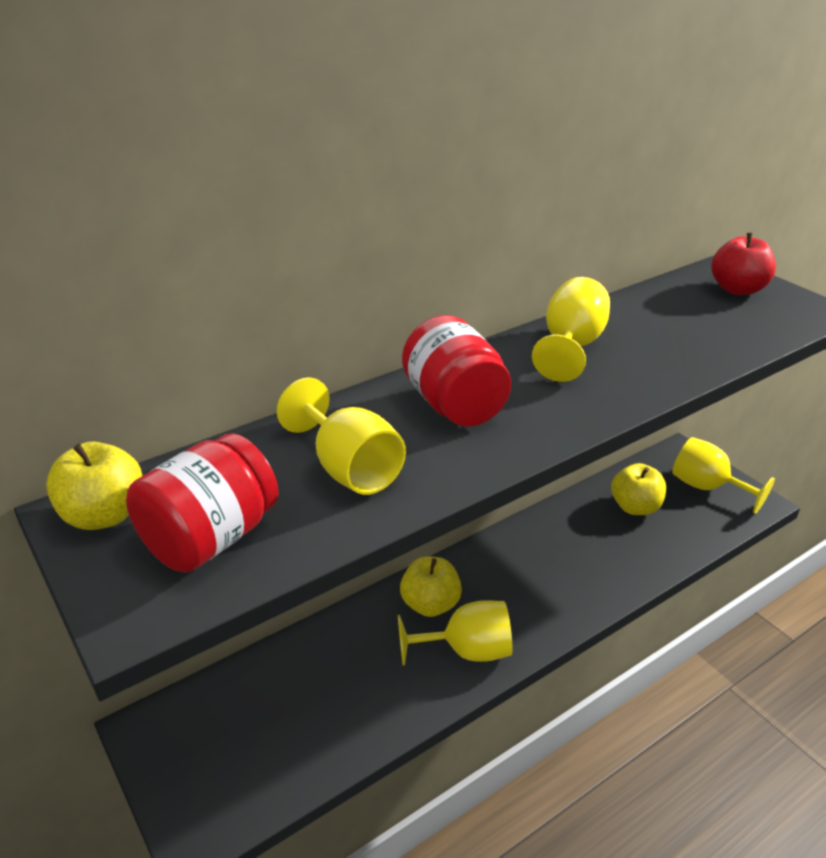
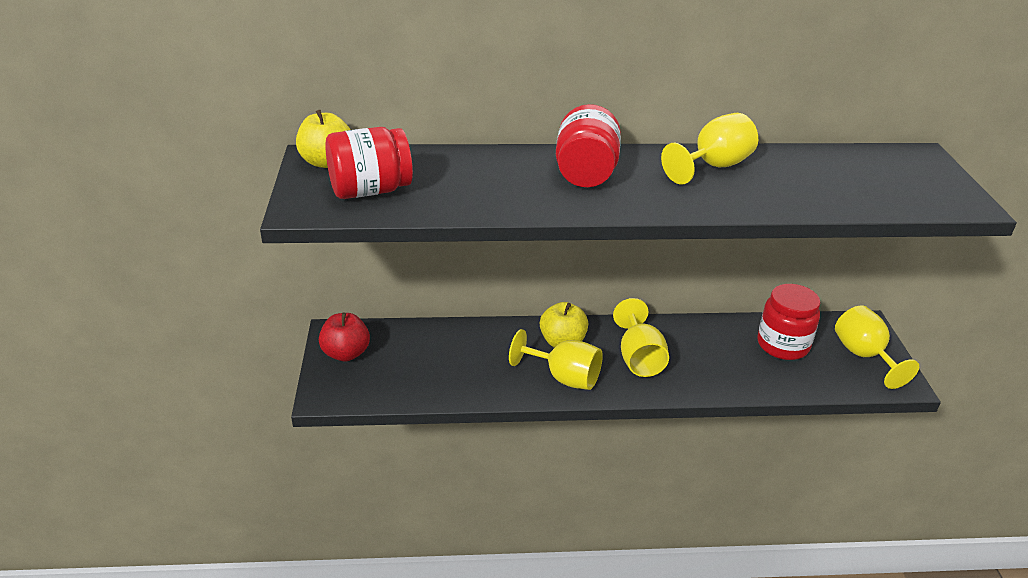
camera: 30 degrees right, 0 degrees up
(349, 468) = (480, 184): yellow goblet -> yellow goblet (639, 358)
(635, 507) = (783, 345): yellow apple -> red jar
(737, 289) = (912, 170): red apple -> red apple (346, 353)

